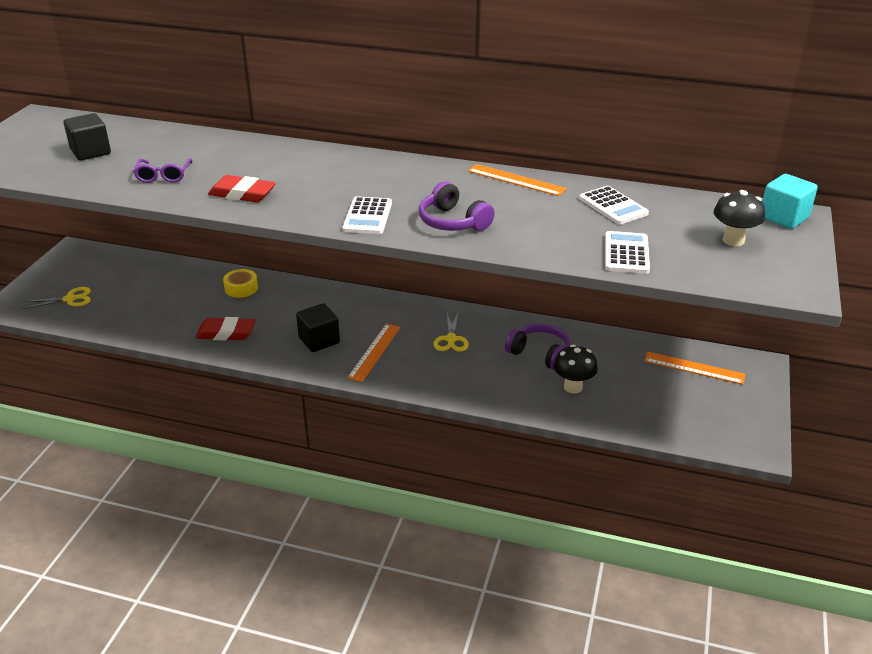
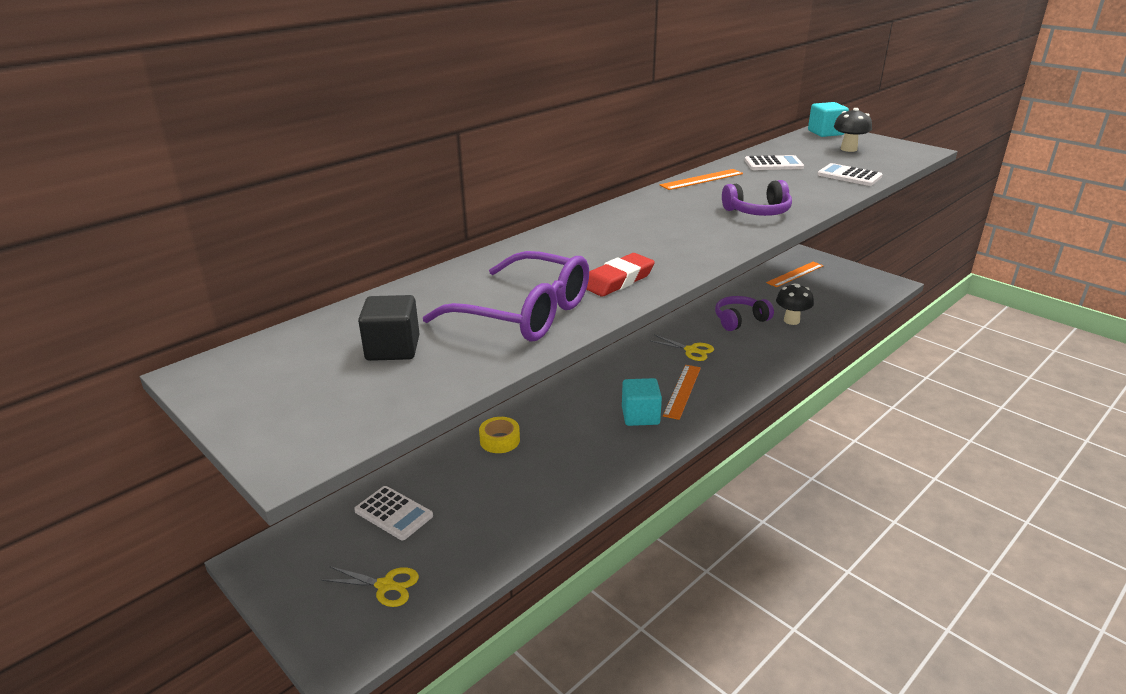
camera: 60 degrees left, 5 degrees down
(70, 299) = (385, 585): yellow scissors -> yellow scissors turned 90 degrees clockwise
(163, 176) = (524, 313): purple glasses -> purple glasses, size x2.07
(226, 333) = (579, 470): red eraser -> none
(319, 340) = (640, 416): black cube -> turquoise cube
(368, 216) = (721, 238): white calculator -> white calculator (394, 513)
(375, 352) = (682, 391): orange ruler -> orange ruler turned 60 degrees clockwise

